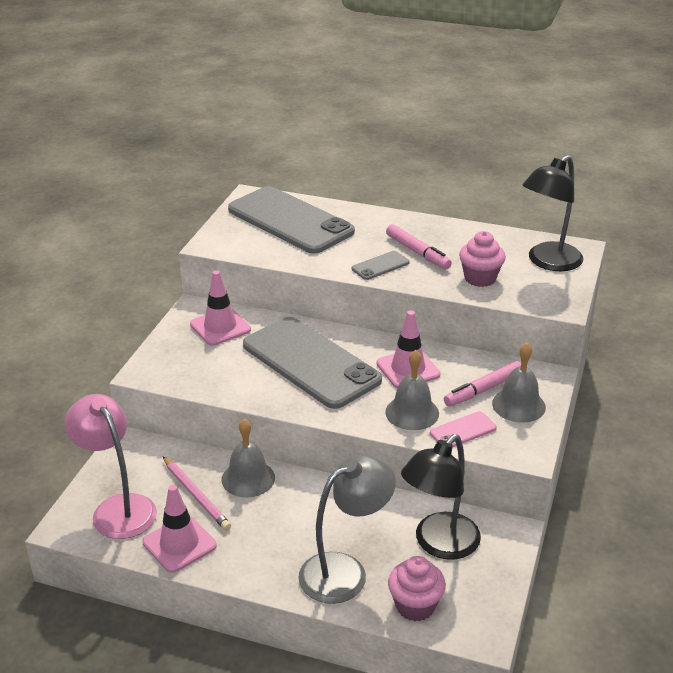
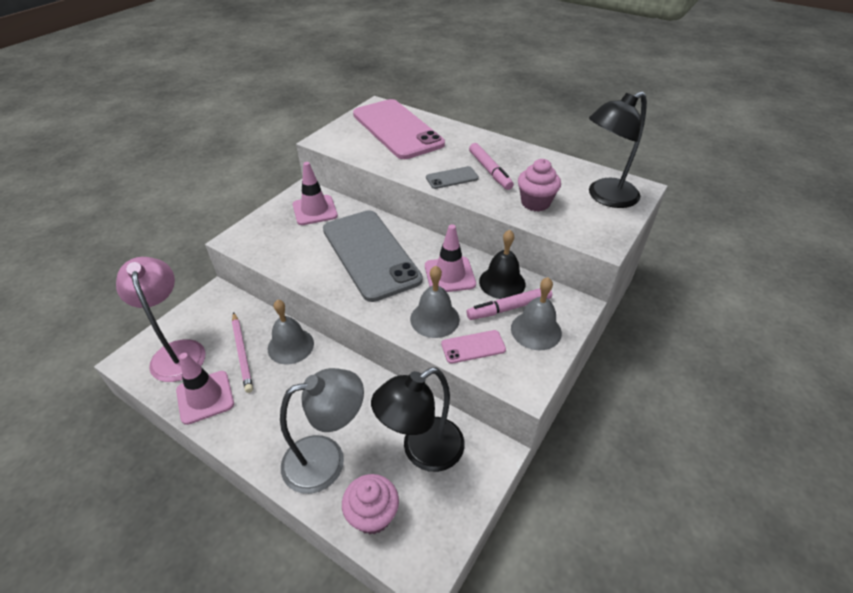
camera: 15 degrees right, 10 degrees up
(290, 221) = (397, 129): grey phone -> pink phone
(466, 367) = (502, 282): none -> black bell

